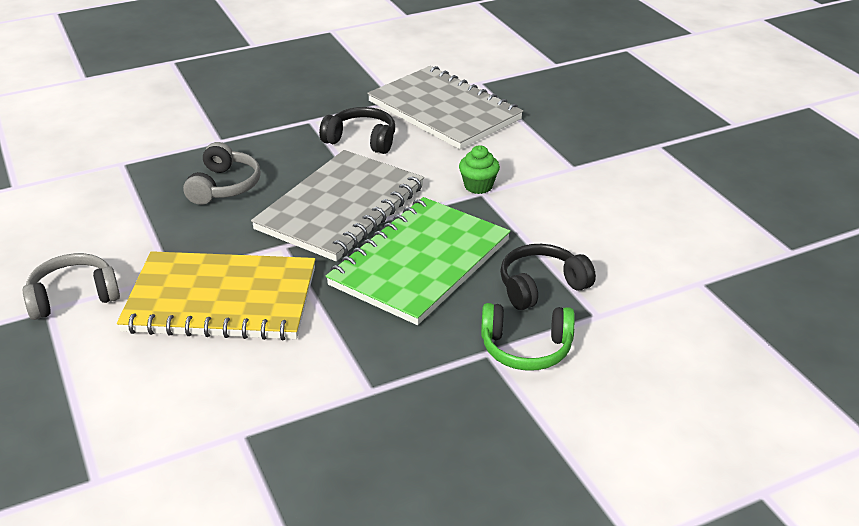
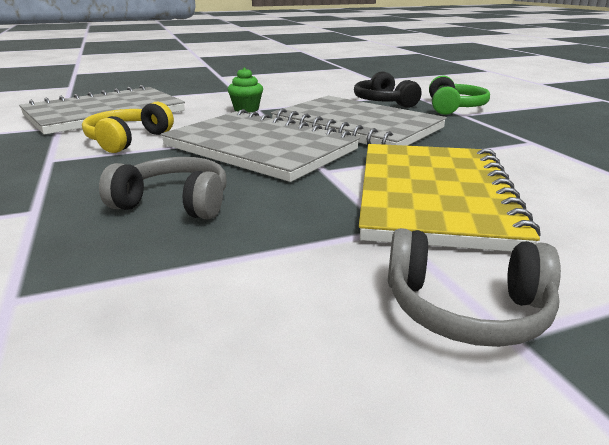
camera: 85 degrees left, 10 degrees down
(73, 297) = (465, 309): grey headphones -> grey headphones turned 60 degrees counterclockwise
(361, 140) = (127, 140): black headphones -> yellow headphones
(420, 262) = (356, 126): green notebook -> grey notebook

